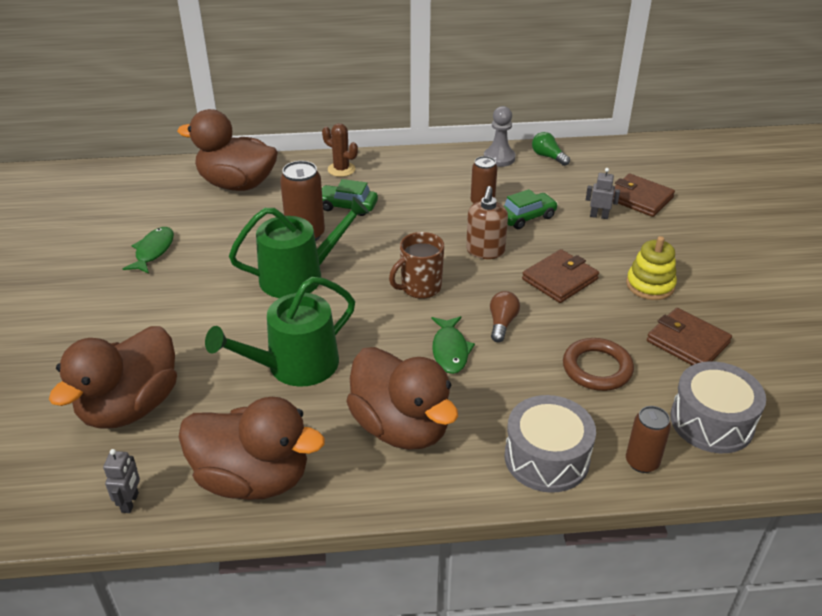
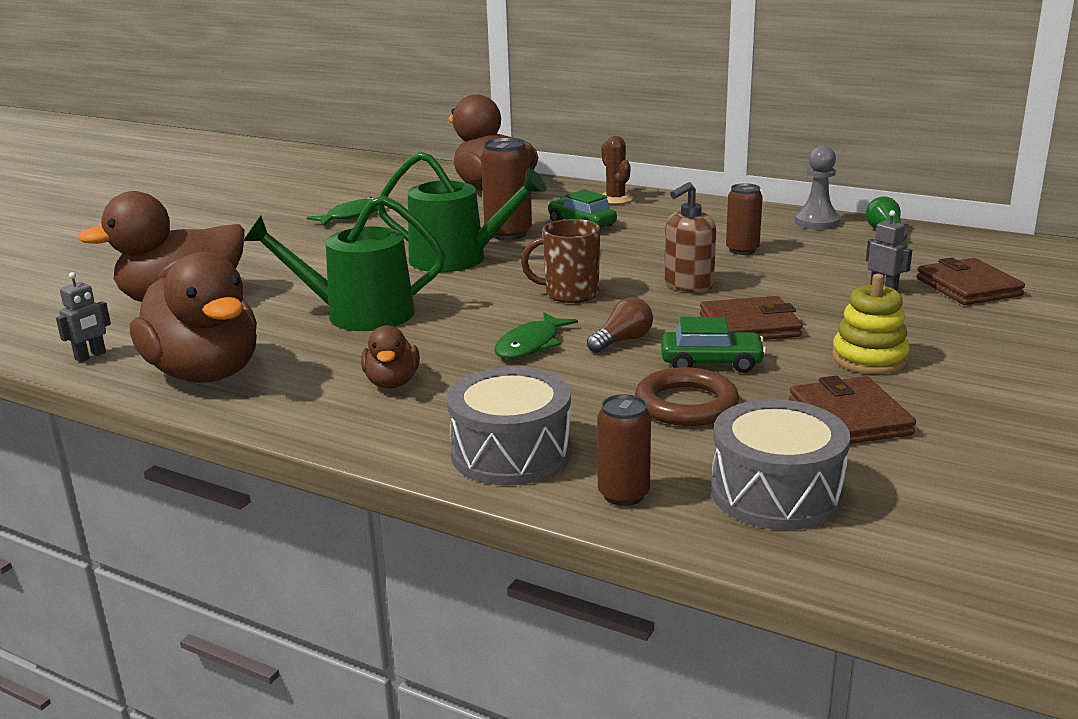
camera: 35 degrees right, 15 degrees down
(401, 427) = (392, 383): brown duck -> brown duck, size x0.49
(526, 217) = (781, 271): green car -> green car (711, 362)

